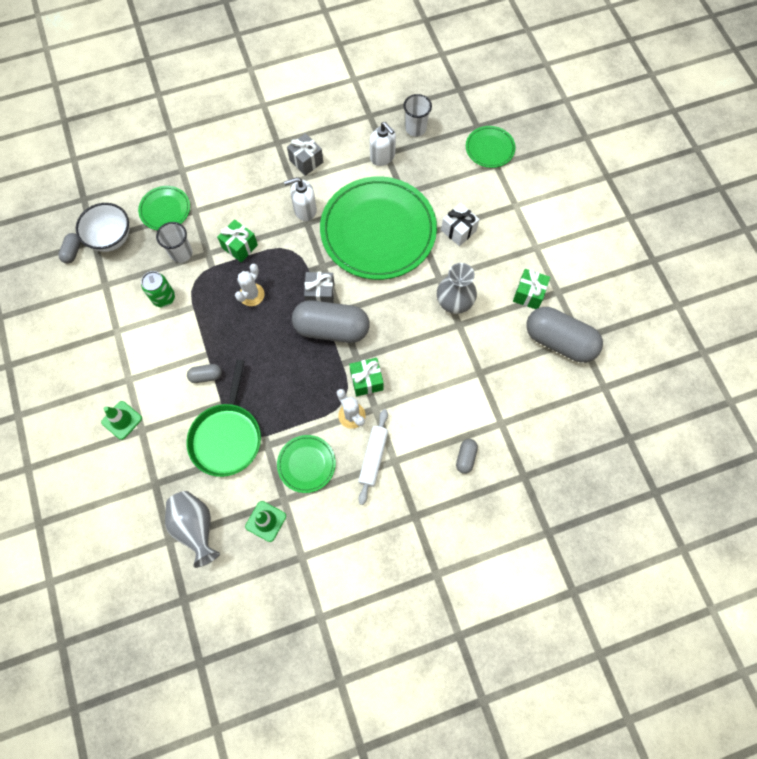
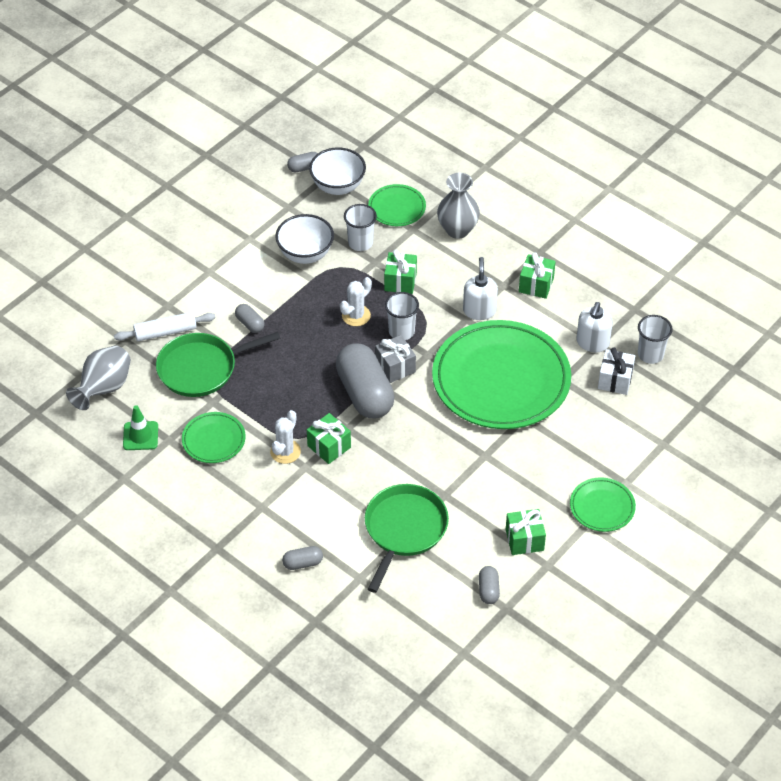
camera: 60 degrees right, 20 degrees down
(122, 420) = (168, 287): green traffic cone -> none
(164, 298) = (305, 254): green can -> white bowl
(251, 295) = (356, 315): white cactus -> white cactus turned 45 degrees counterclockwise
(289, 272) = (401, 331): none -> white cup
(305, 210) = (479, 310): white soap dispenser -> white soap dispenser turned 45 degrees clockwise
(306, 161) = (536, 285): grey gift -> green gift
(373, 457) = (254, 488): white rolling pin -> white rolling pin (165, 332)
(454, 303) = (465, 480): grey vase -> grey vase (457, 230)
(458, 230) = (554, 446): white gift -> white gift (615, 380)
(474, 369) = (404, 529): none -> green pan
(489, 149) = (679, 429): green plate -> green plate (602, 507)
(559, 341) = (488, 590): grey capsule -> grey capsule, size x0.44

